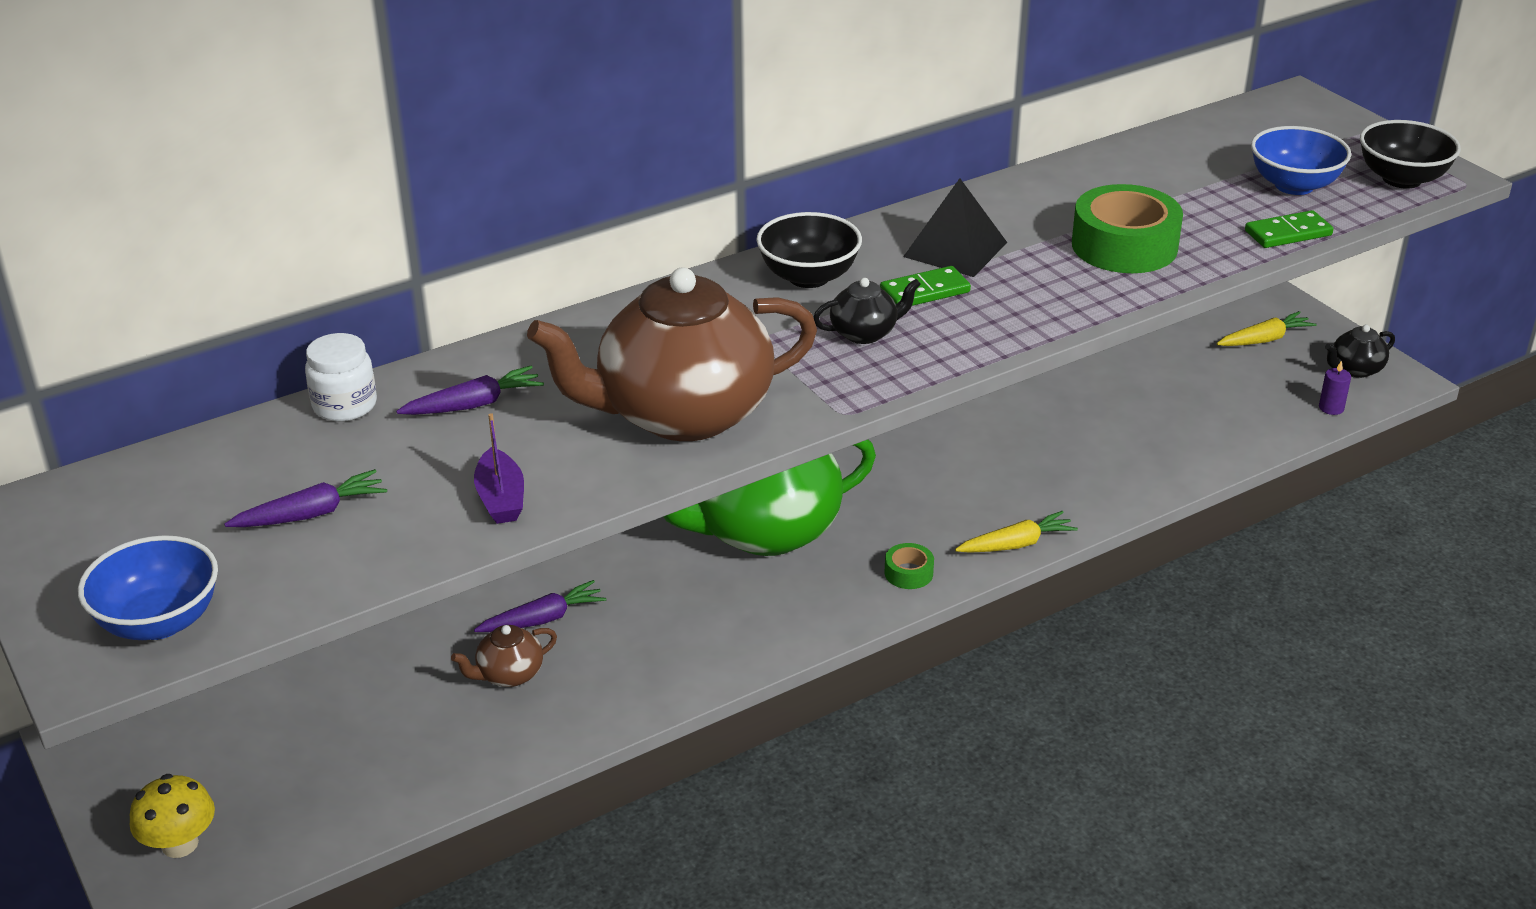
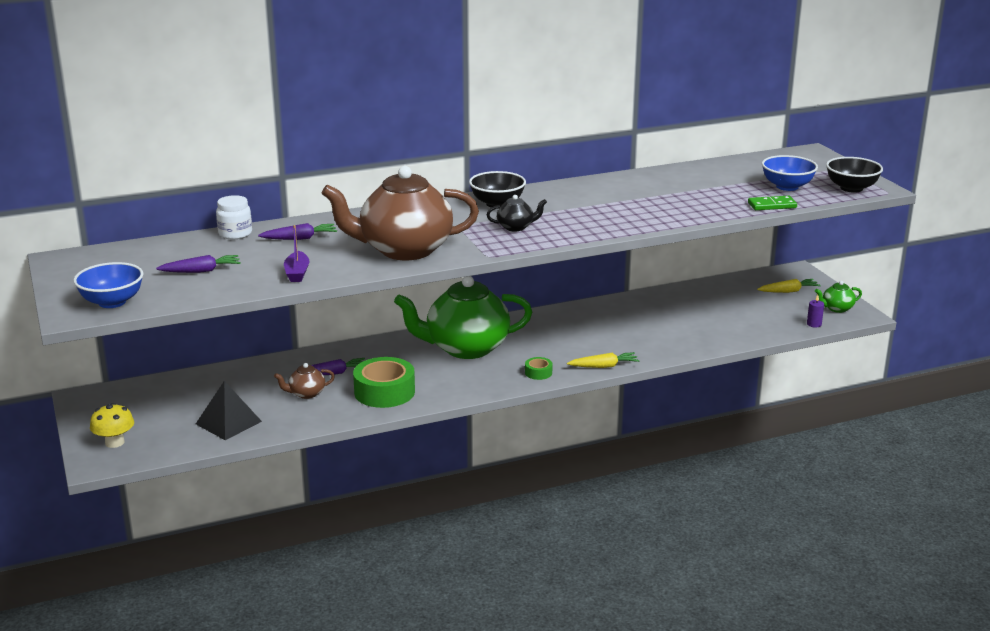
camera: 10 degrees right, 10 degrees down
(925, 291) = (556, 214): green domino -> none
(955, 249) = (582, 199): black pyramid -> black pyramid (228, 422)
(1124, 246) = (676, 204): green tape -> green tape (384, 392)
(1355, 369) = (836, 308): black teapot -> green teapot

